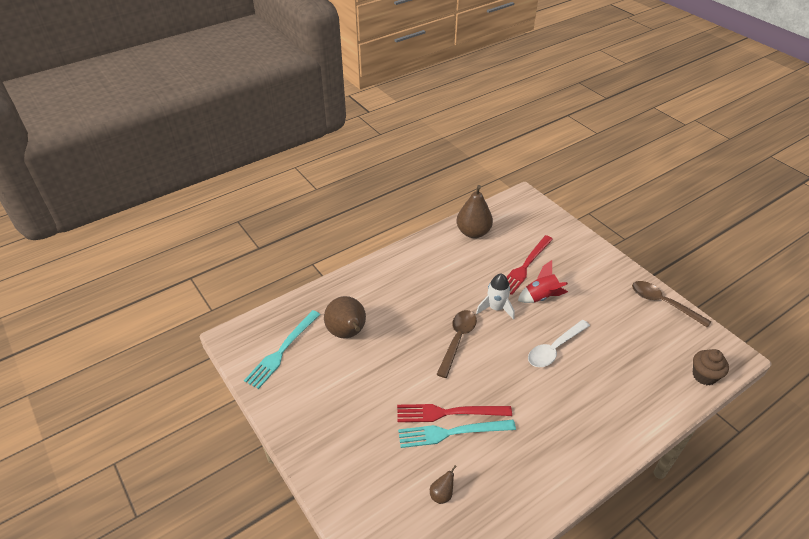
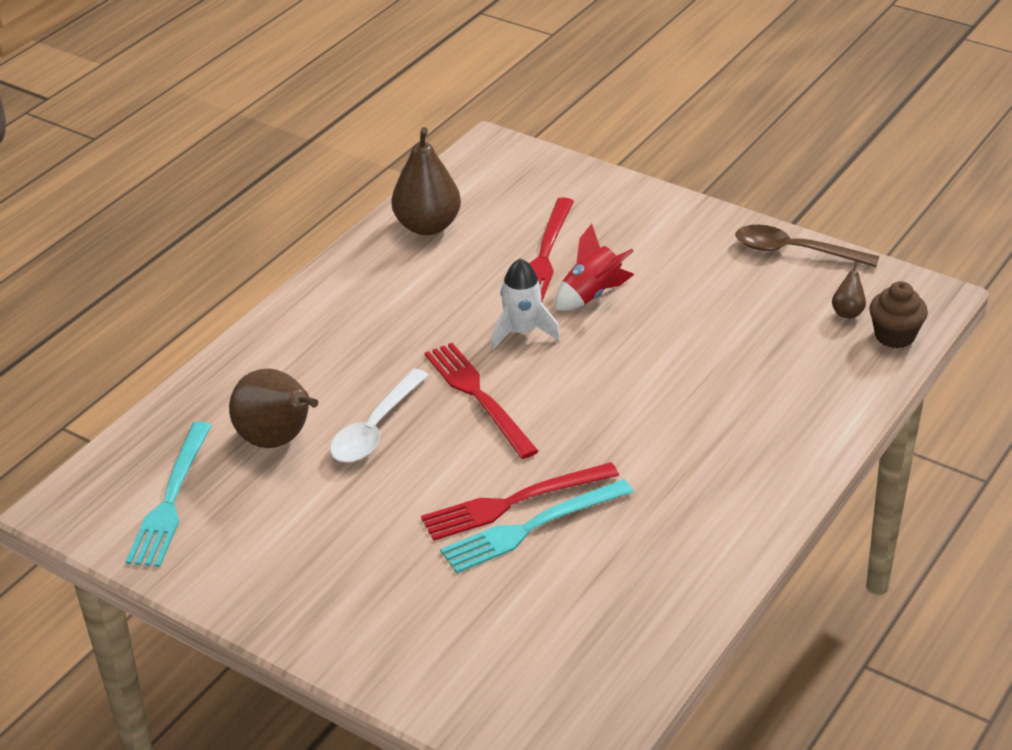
camera: 20 degrees left, 5 degrees down
(442, 494) = (555, 613): brown pear -> brown pear (848, 312)
(457, 340) = (478, 396): brown spoon -> red fork
(554, 349) = (646, 364): white spoon -> white spoon (375, 428)

